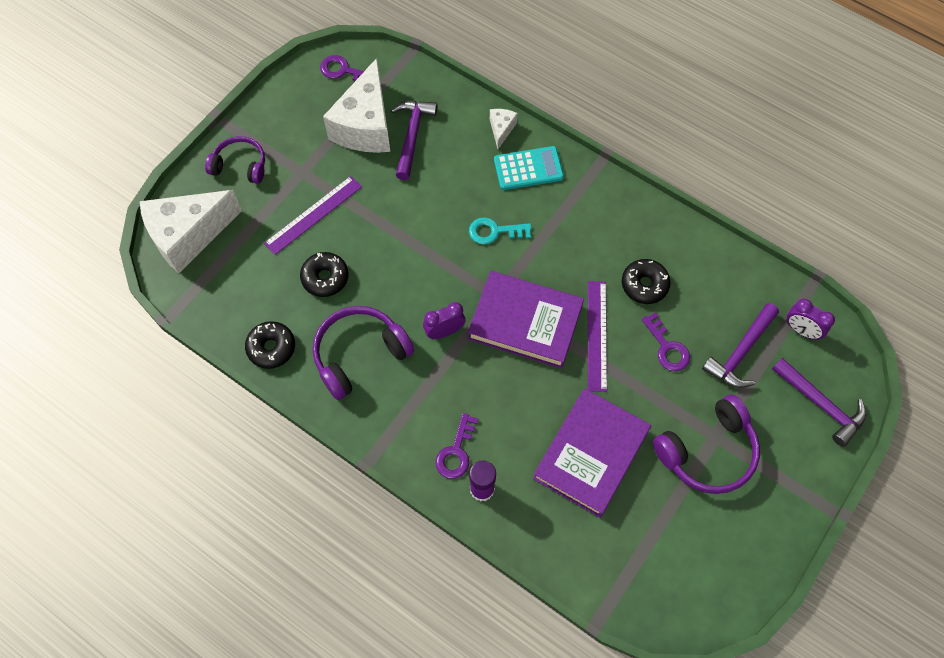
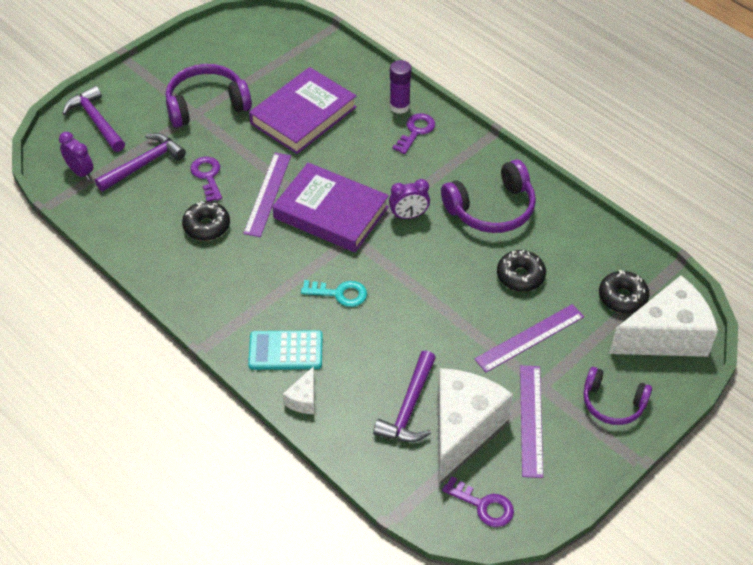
camera: 170 degrees left, 15 degrees down
(271, 348) = (575, 225): black donut -> black donut (622, 297)
(309, 141) = (531, 420): none -> purple ruler

